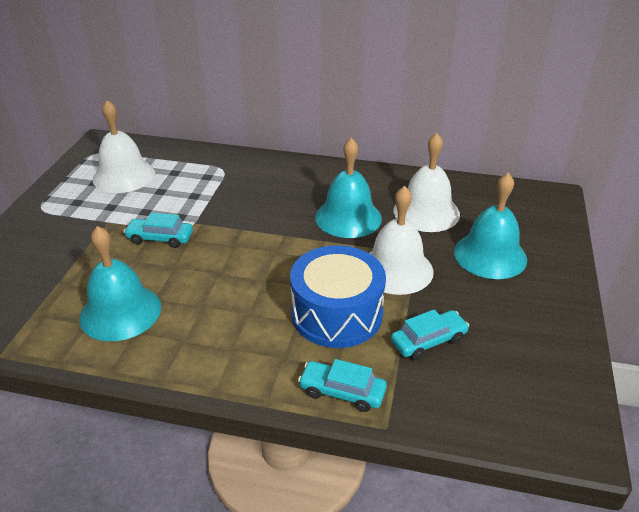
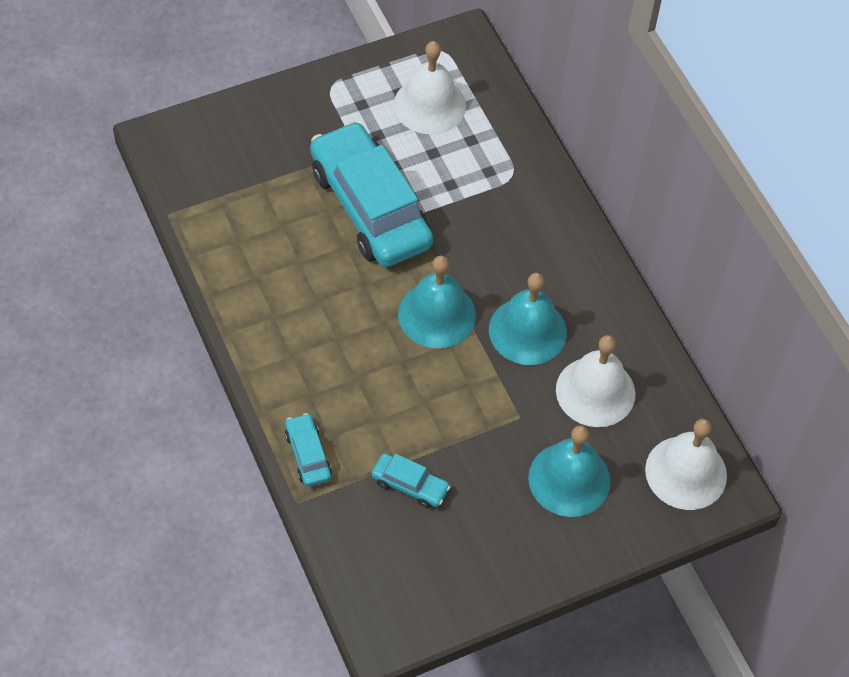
camera: 50 degrees right, 20 degrees up
(120, 312) = (267, 251): turquoise bell -> turquoise bell (437, 314)
(160, 238) = (370, 207): turquoise car -> turquoise car, size x2.34
(337, 314) = (387, 401): blue drum -> none
(396, 269) = (482, 413): white bell -> white bell (686, 472)

